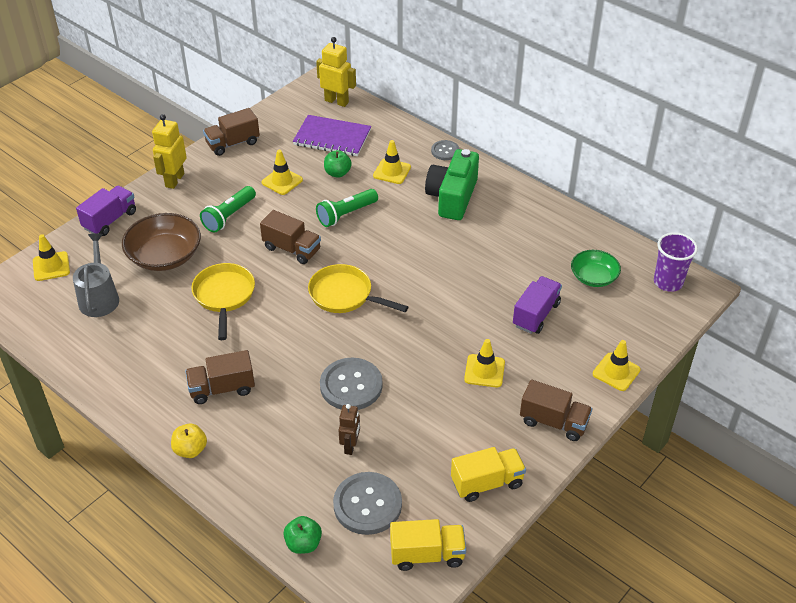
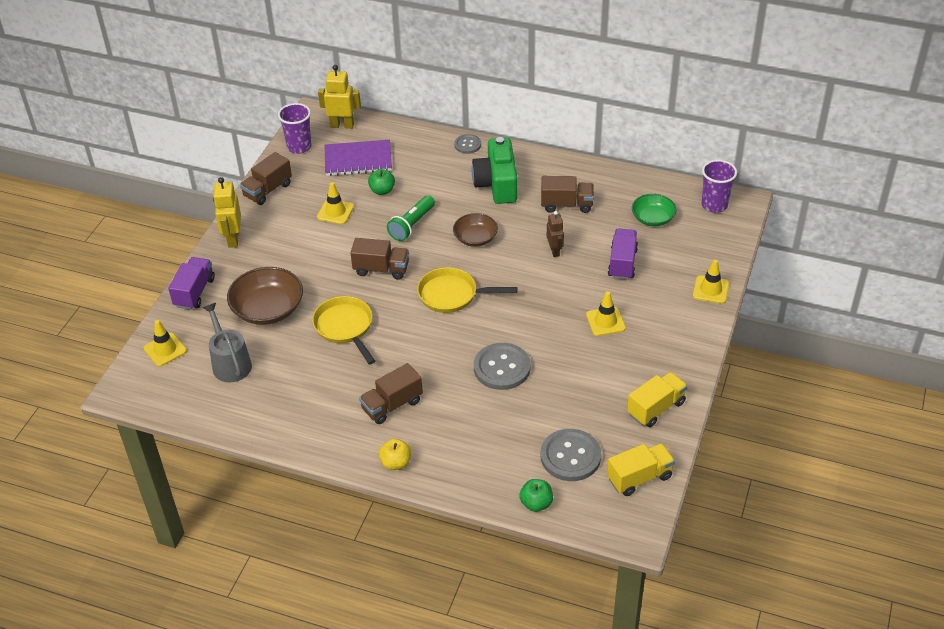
camera: 20 degrees left, 0 degrees up
(229, 216) = (306, 257): green flashlight -> none
(285, 111) = (299, 147): none -> purple cup
(350, 446) = (530, 416): brown robot -> brown robot (555, 251)
(392, 171) = (430, 176): yellow traffic cone -> none
(400, 245) = (475, 238): none -> brown bowl
(554, 422) = (683, 344): brown truck -> brown truck (566, 205)

